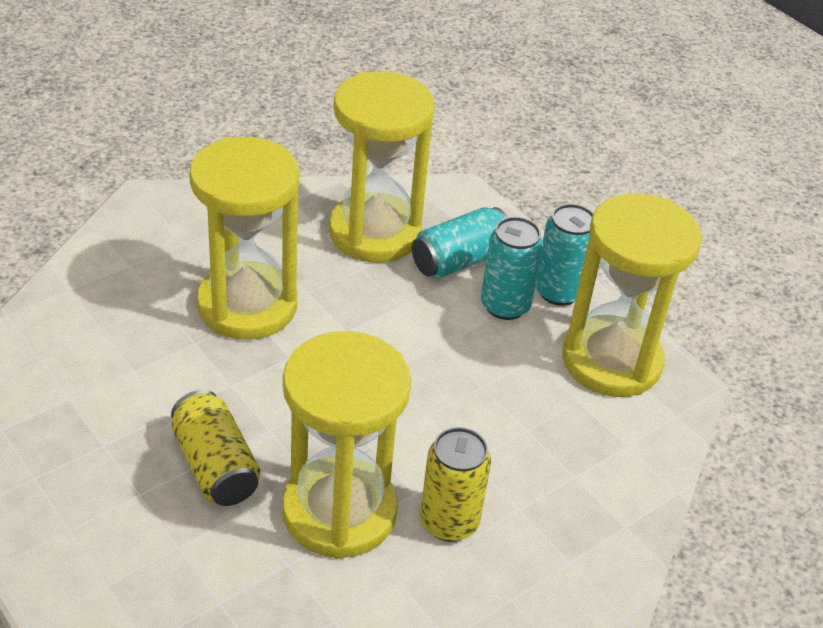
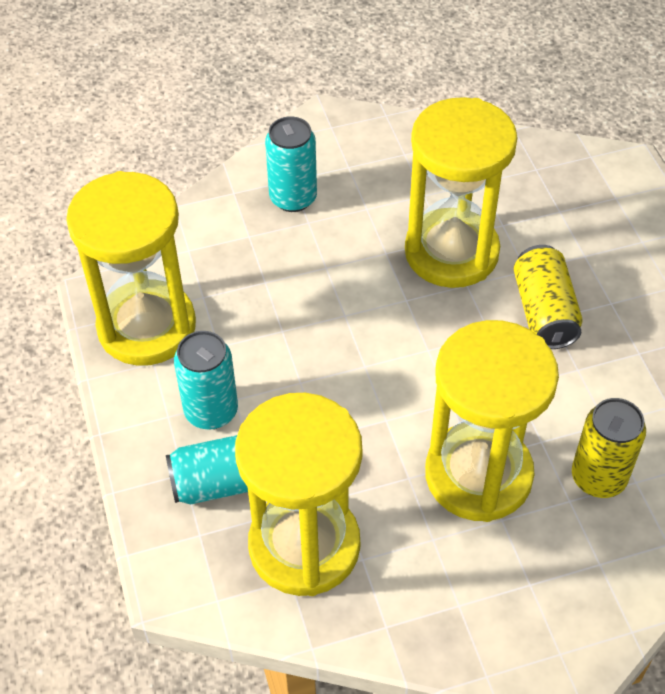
camera: 155 degrees left, 10 degrees up
(449, 522) = (368, 225): yellow can -> yellow can (598, 477)
(558, 292) = (146, 415): turquoise can -> turquoise can (293, 198)

